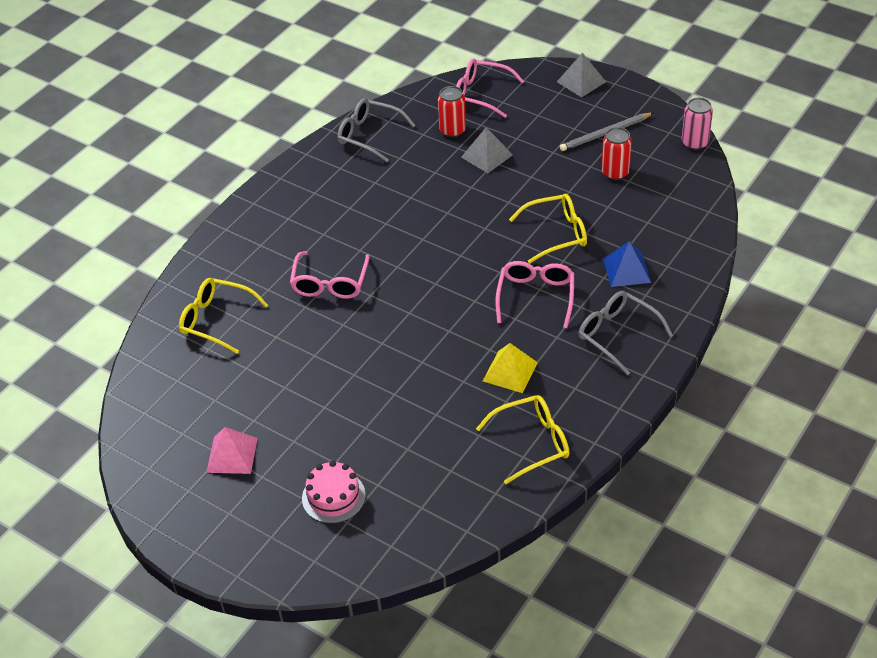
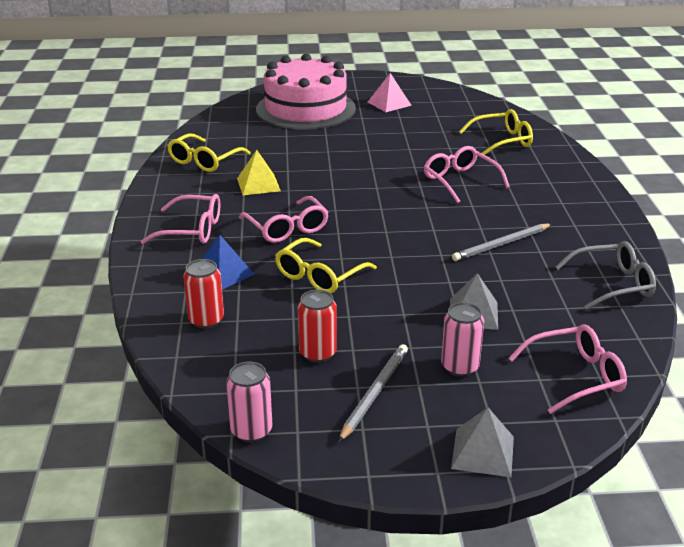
camera: 140 degrees right, 15 degrees down
(333, 497) = (306, 109): pink cake -> pink cake, size x2.23
(393, 200) = (501, 244): none -> grey pencil
(452, 130) = (543, 323): red can -> red can (206, 320)
(538, 127) = (460, 367): none -> pink can
(617, 335) = (192, 230): grey glasses -> pink glasses

